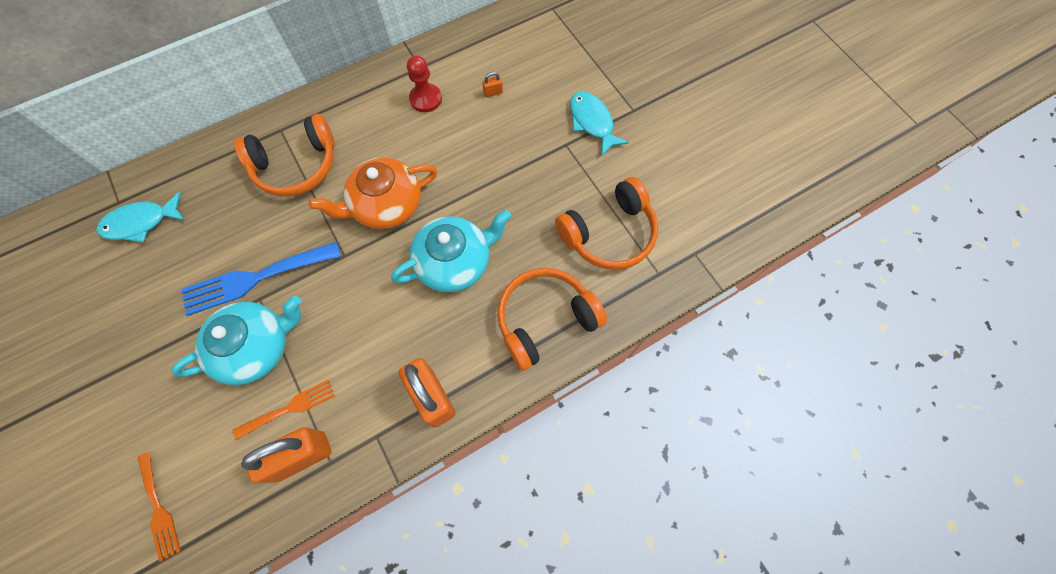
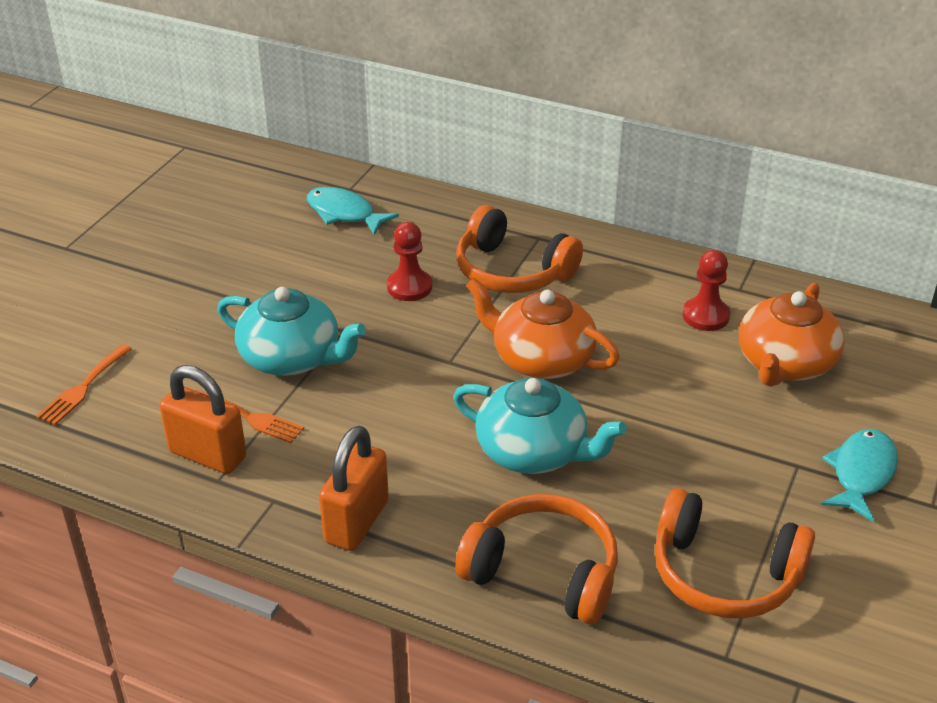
camera: 55 degrees right, 30 degrees down
(254, 278) = (361, 315): blue fork -> none
(255, 232) = (409, 287): none -> red pawn
(493, 92) = (785, 364): orange padlock -> orange teapot

